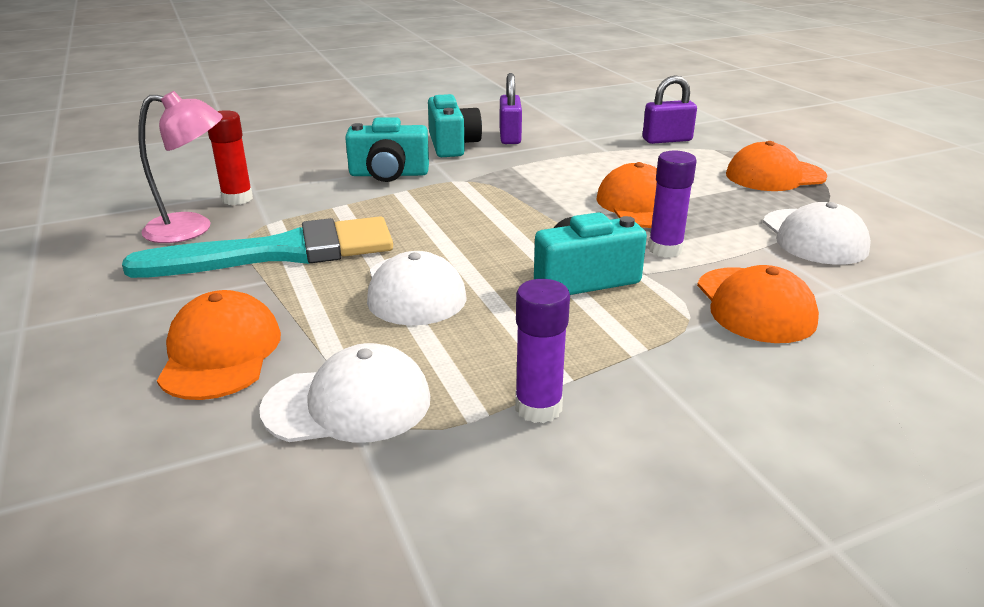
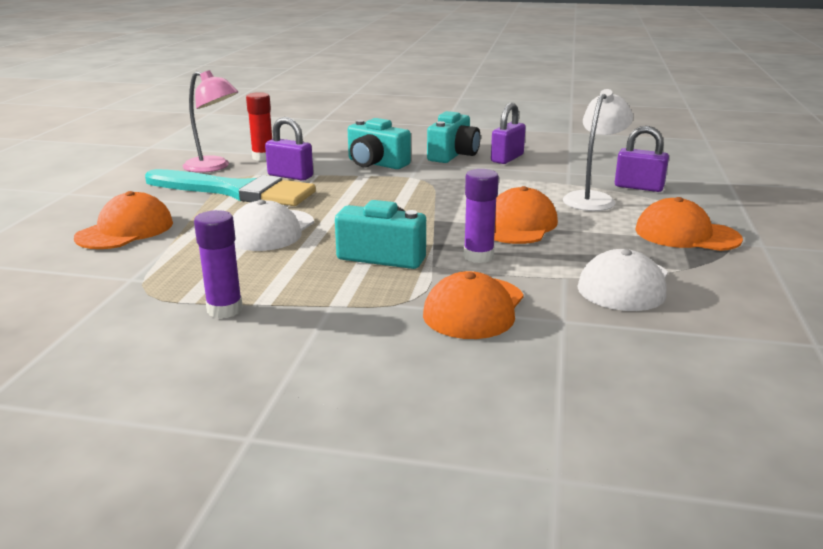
camera: 35 degrees right, 5 degrees down
(315, 214) = (290, 176): none -> purple padlock
(348, 403) = (139, 272): white cap -> none
(652, 161) = (593, 198): none -> white lamp

